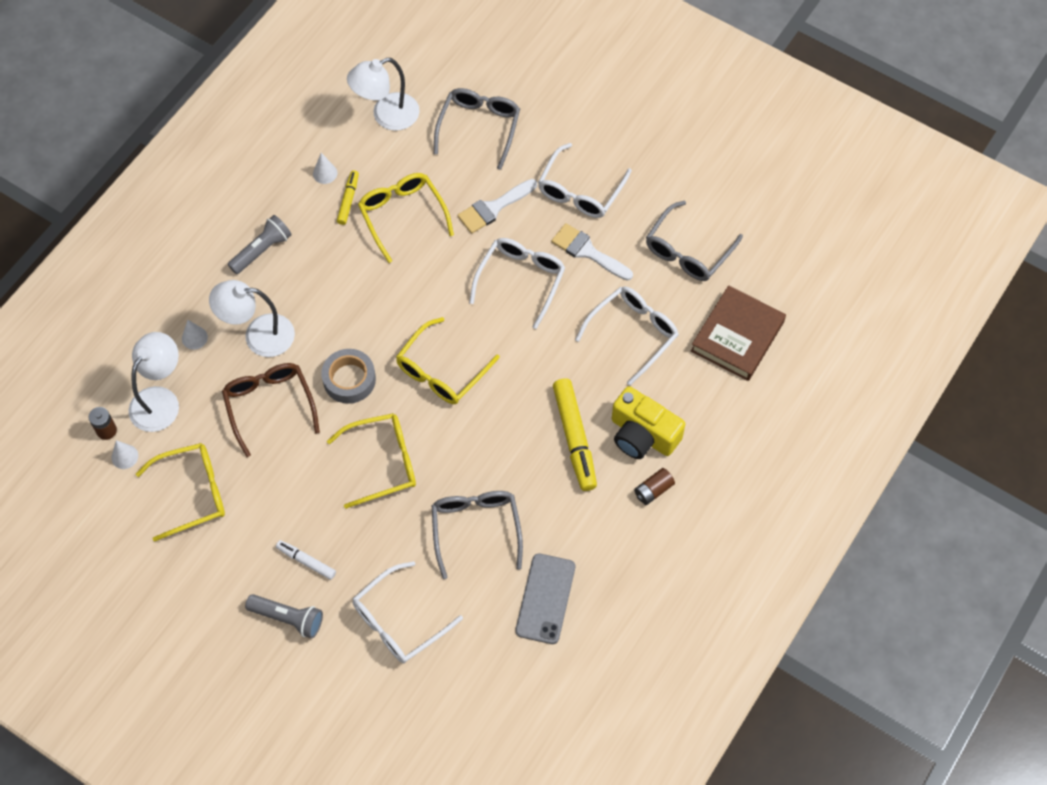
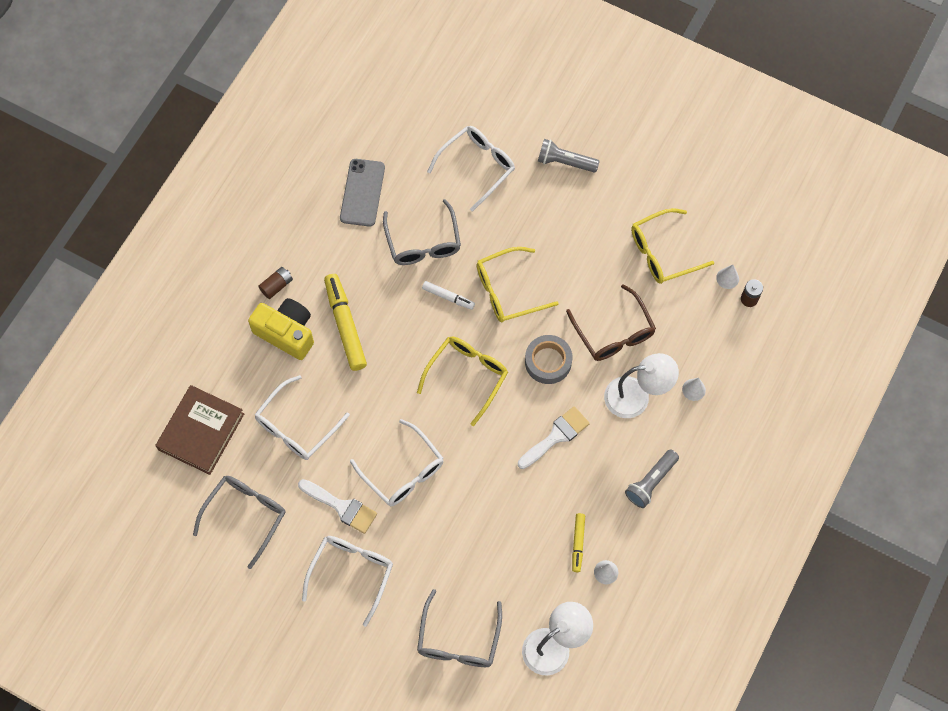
camera: 175 degrees right, 5 degrees up
(160, 400) = (710, 329): white lamp -> none
(306, 562) = (558, 205): white marker -> white marker (448, 297)
(402, 216) = (523, 531): yellow glasses -> none
(493, 208) = (435, 547): white brush -> white brush (556, 436)
(521, 280) = (403, 471): white glasses -> white glasses turned 60 degrees counterclockwise

